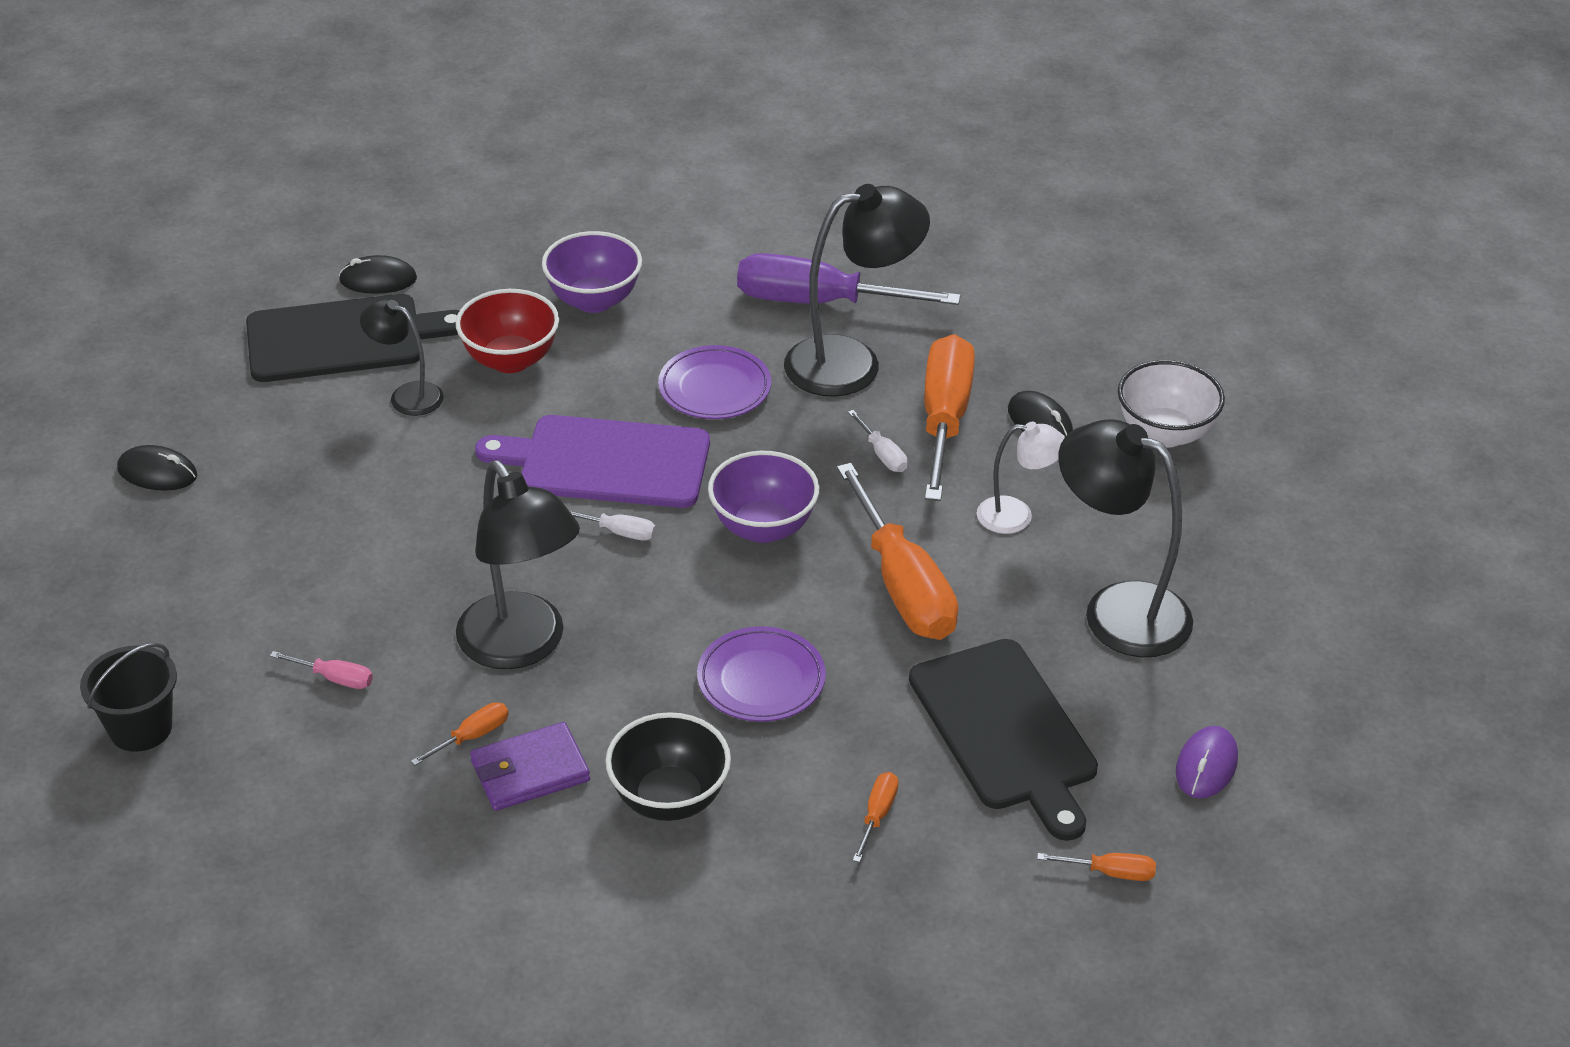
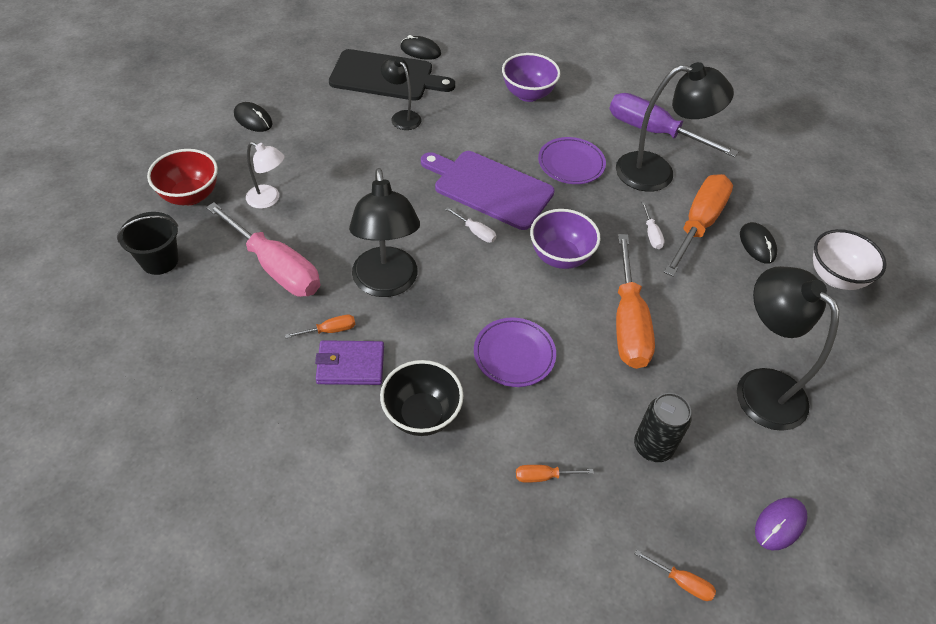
camera: 20 degrees right, 10 degrees up
(334, 678) = (275, 267): pink screwdriver -> pink screwdriver, size x2.42
(510, 360) = (466, 114): red bowl -> red bowl (190, 196)
(877, 815) = (544, 476): orange screwdriver -> orange screwdriver turned 135 degrees counterclockwise
(1006, 731) = (652, 447): black cutting board -> black can
(1016, 516) = (718, 300): white lamp -> white lamp (269, 199)

